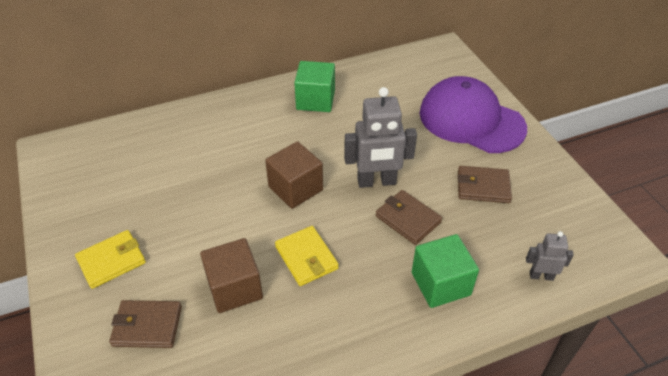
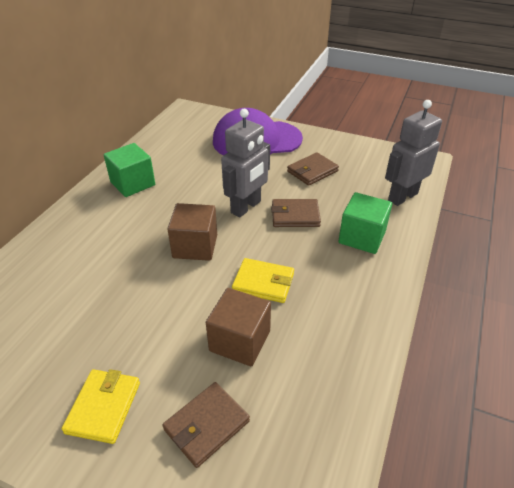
camera: 45 degrees left, 5 degrees down
(541, 276) = (402, 197): grey robot -> grey robot, size x1.88

